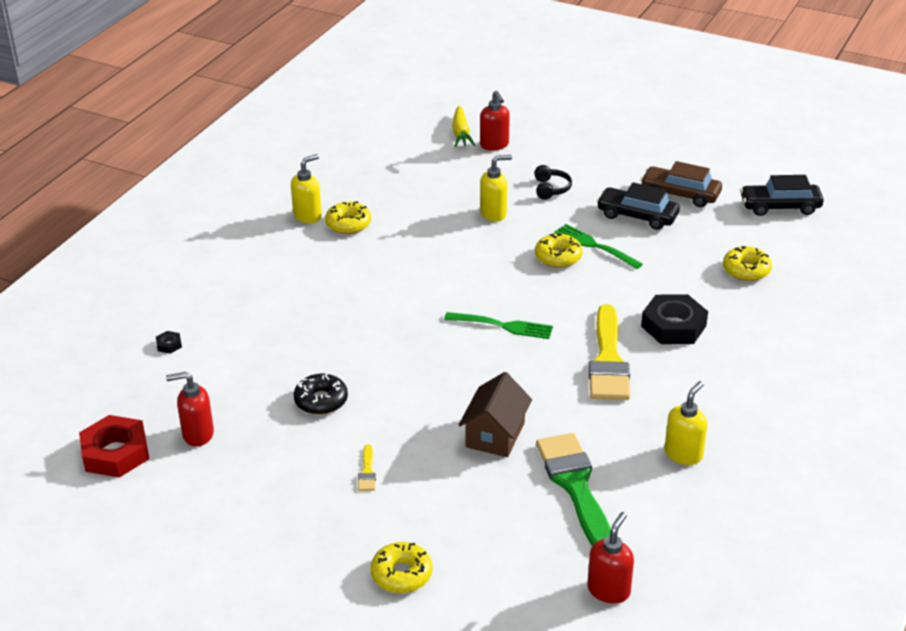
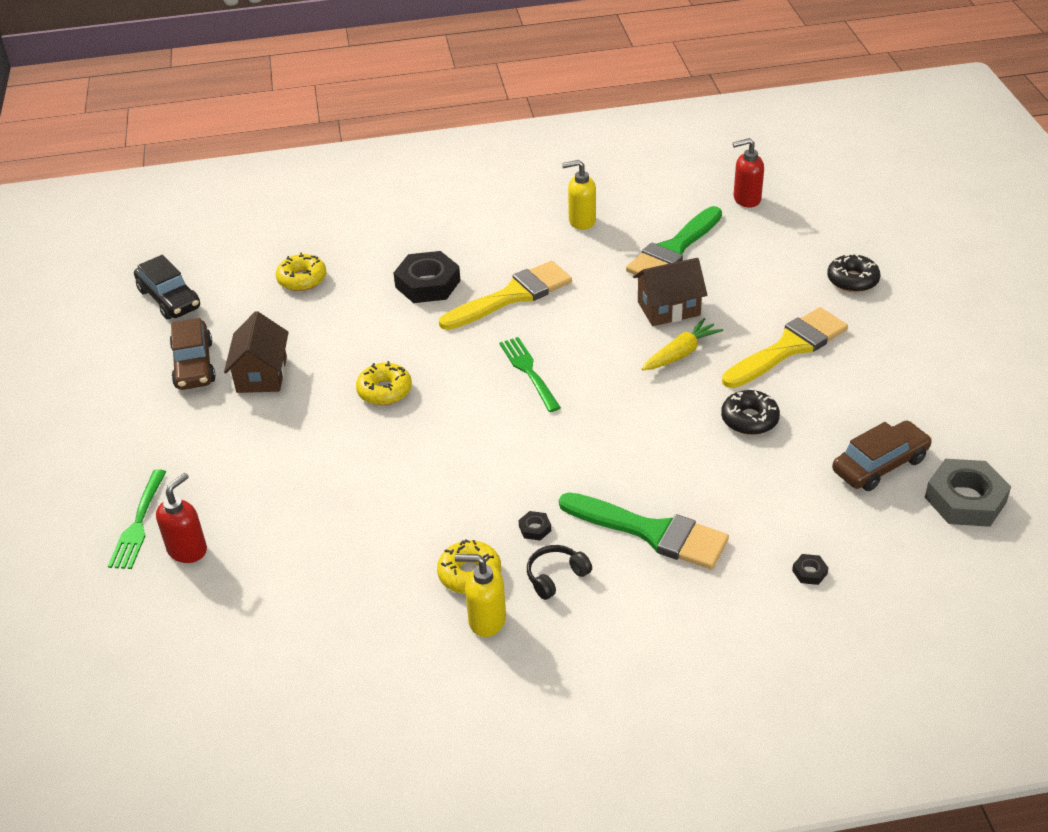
camera: 125 degrees left, 5 degrees up
(115, 453) = (965, 500): red nut -> grey nut
(197, 434) = (880, 465): red soap dispenser -> brown car
(285, 302) = (651, 532): none -> green brush
(350, 261) = (535, 528): none -> black nut
(367, 472) = (789, 347): yellow brush -> yellow brush, size x2.46
(401, 574) = (852, 280): yellow donut -> black donut
(461, 134) = (179, 595): yellow carrot -> yellow carrot (681, 353)
(494, 213) = (344, 472): yellow soap dispenser -> none
(551, 189) = (256, 455): black headphones -> black headphones (556, 576)
(595, 246) = (343, 376): green fork -> green fork (138, 523)
(637, 216) = (262, 374): black car -> brown house

